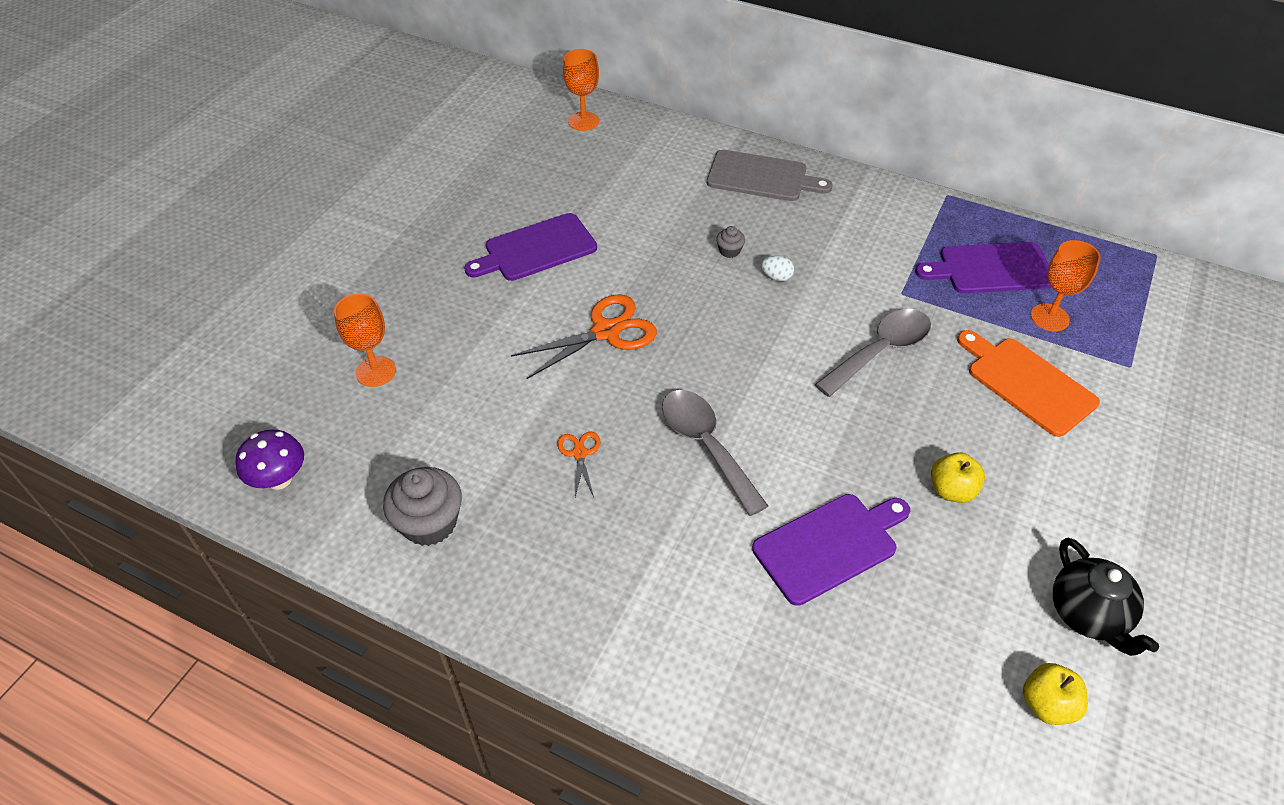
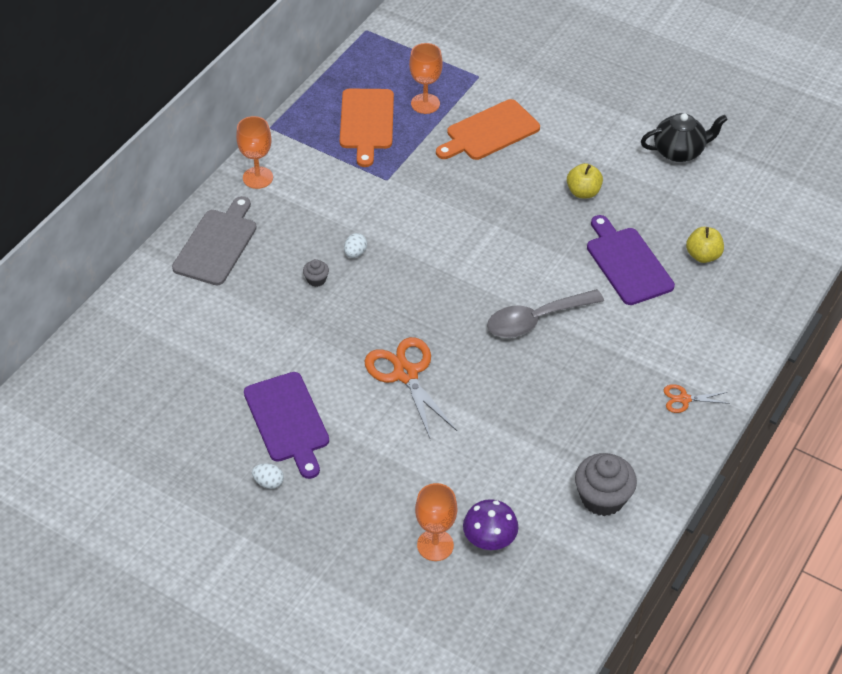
camera: 85 degrees left, 0 degrees up
(279, 479) = (554, 609): purple mushroom -> purple mushroom (489, 540)
(460, 244) = (268, 482): none -> white egg
(580, 453) = (538, 399): orange scissors -> orange scissors (684, 399)
(583, 121) = (88, 374): orange goblet -> orange goblet (258, 178)
(880, 351) = (449, 204): grey spoon -> none
(990, 269) = (366, 122): purple cutting board -> orange cutting board
(1047, 704) = (739, 185): yellow apple -> yellow apple (703, 255)

